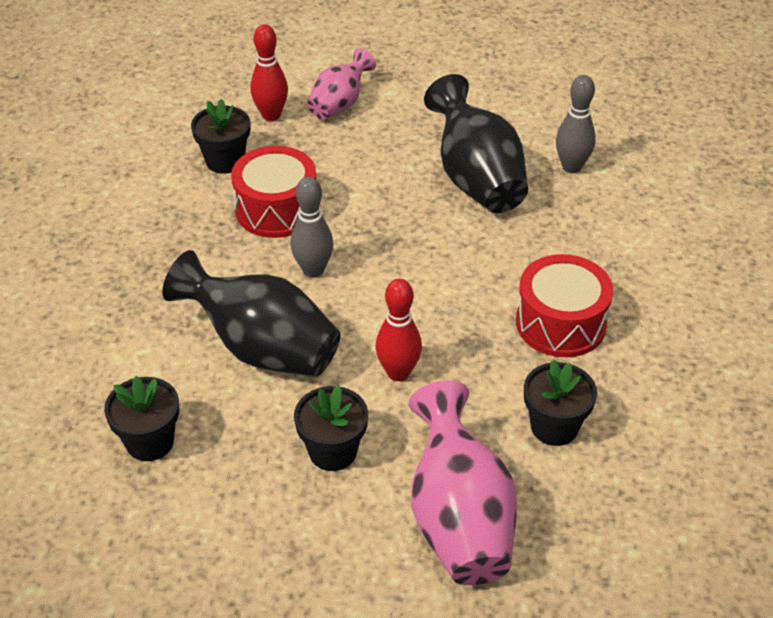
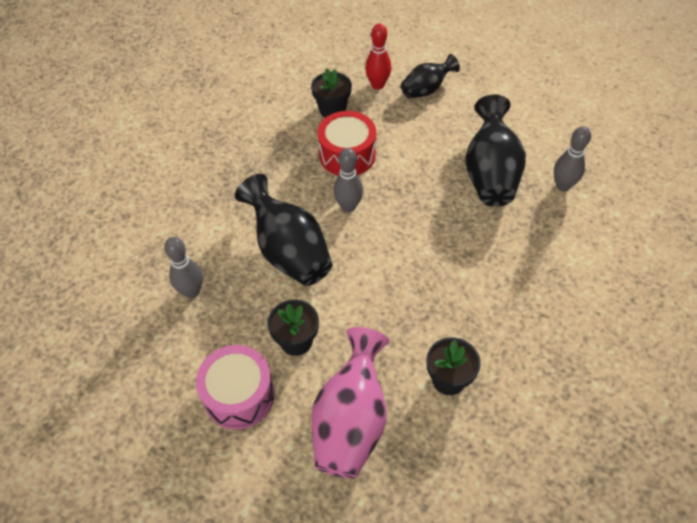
camera: 25 degrees right, 10 degrees up
(150, 442) = (191, 291): black flower pot -> grey bowling pin
(291, 543) = (239, 395): none -> pink drum
(340, 104) = (426, 90): pink vase -> black vase
(398, 372) = (365, 300): red bowling pin -> none
(561, 323) = (493, 303): red drum -> none

